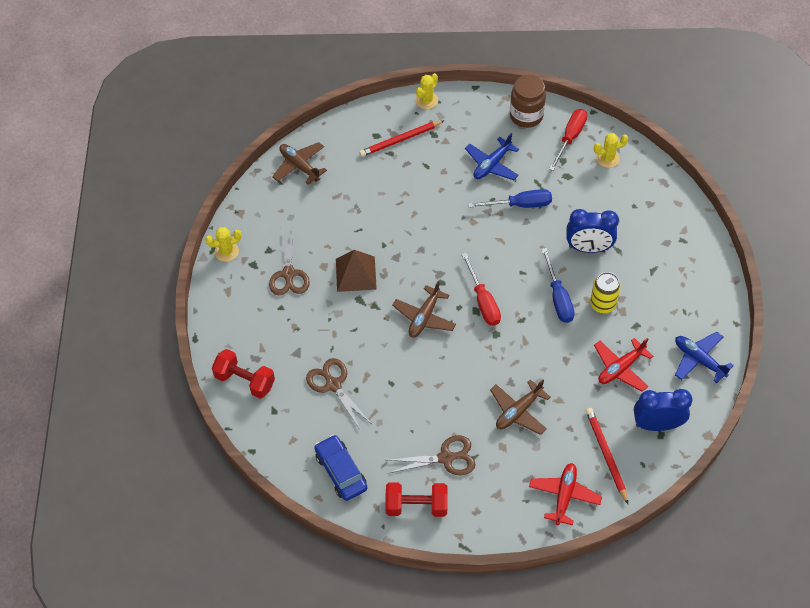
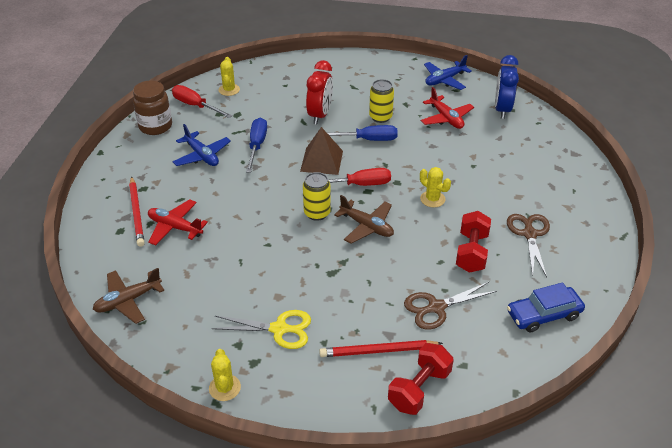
camera: 80 degrees left, 15 degrees down
(289, 274) = (279, 329): brown scissors -> yellow scissors
(355, 274) = (297, 271): brown pyramid -> brown pyramid (321, 161)
(416, 506) = (582, 262): red dumbbell -> red dumbbell (471, 252)
(426, 100) = (96, 187): yellow cactus -> yellow cactus (432, 199)
(433, 274) = (317, 213): none -> yellow can
(518, 411) = (482, 181): brown plane -> none
(564, 496) = (568, 168): red plane -> red plane (175, 227)
(588, 248) = (320, 115): blue clock -> red clock
(606, 455) = (529, 139): red pencil -> red pencil (378, 351)

